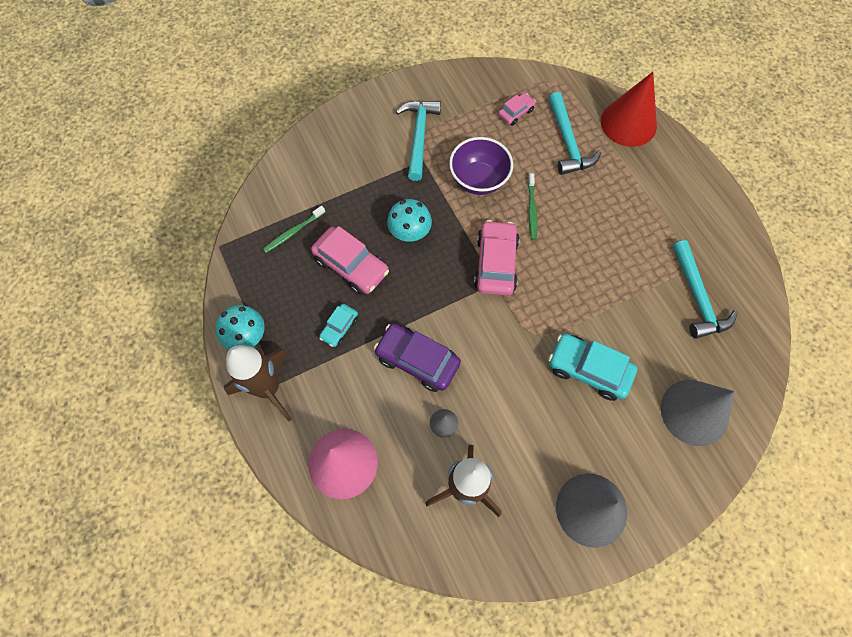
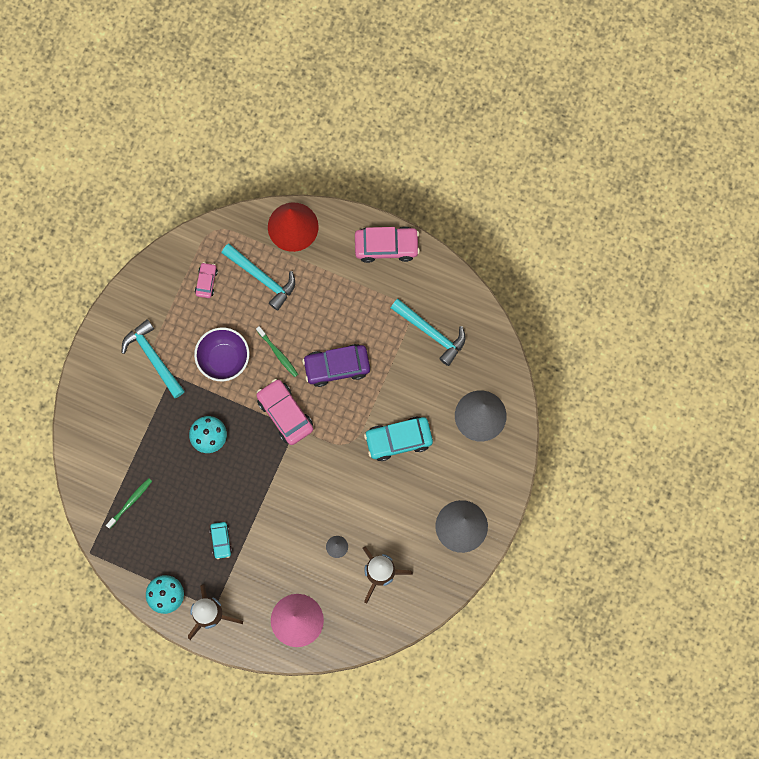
camera: 40 degrees left, 10 degrees up
(293, 232) = (130, 502): green toothbrush -> green toothbrush turned 150 degrees counterclockwise
(351, 266) = (191, 493): pink car -> pink car (386, 246)
(417, 360) = (288, 521): purple car -> purple car (336, 367)

